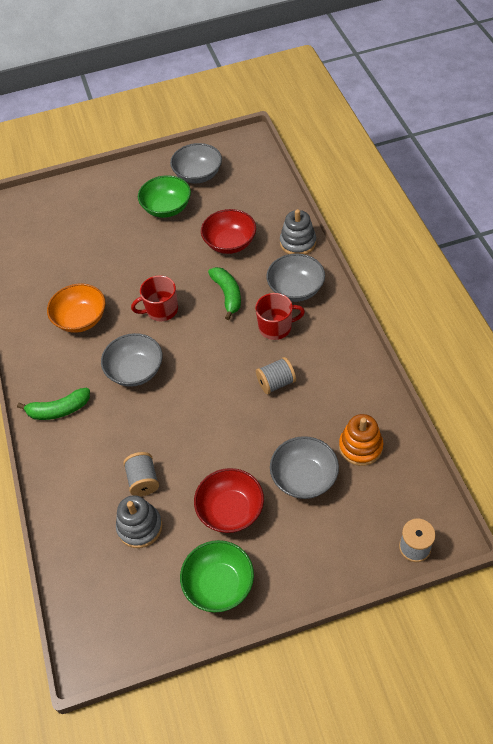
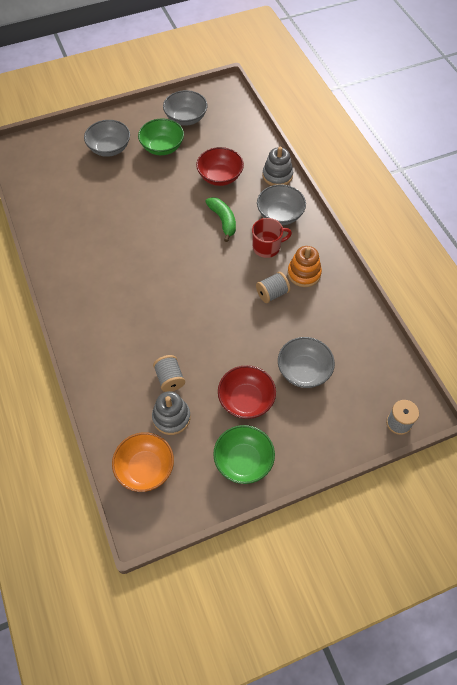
camera: 10 degrees left, 5 degrees up
(58, 410) = (89, 322): green banana -> none
(81, 319) = (99, 244): orange bowl -> orange bowl (145, 468)
(135, 371) = (152, 287): grey bowl -> grey bowl (109, 148)
(161, 310) = (168, 235): red mug -> none
(360, 447) = (347, 344): orange stacking toy -> orange stacking toy (304, 273)

